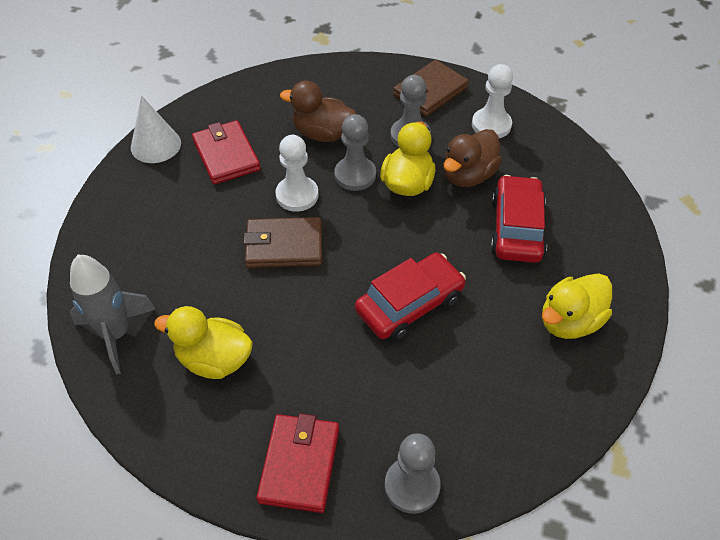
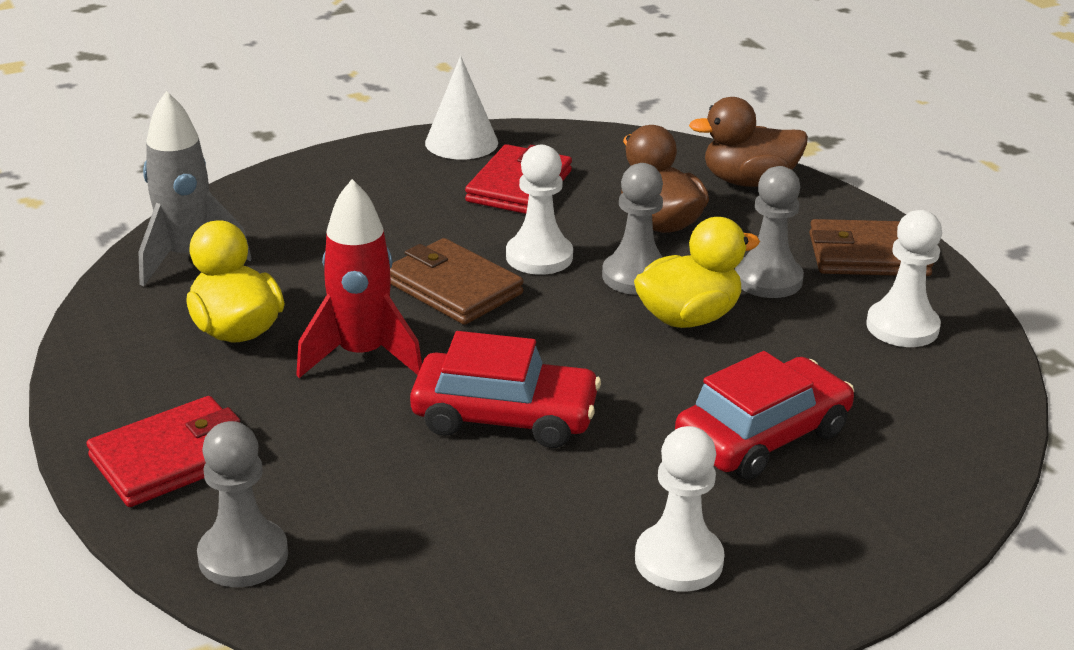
camera: 45 degrees right, 20 degrees down
(299, 323) = (362, 355): none -> red rocket
(468, 175) = (783, 354): brown duck -> brown duck (748, 181)
(569, 321) = (678, 560): yellow duck -> white pawn

